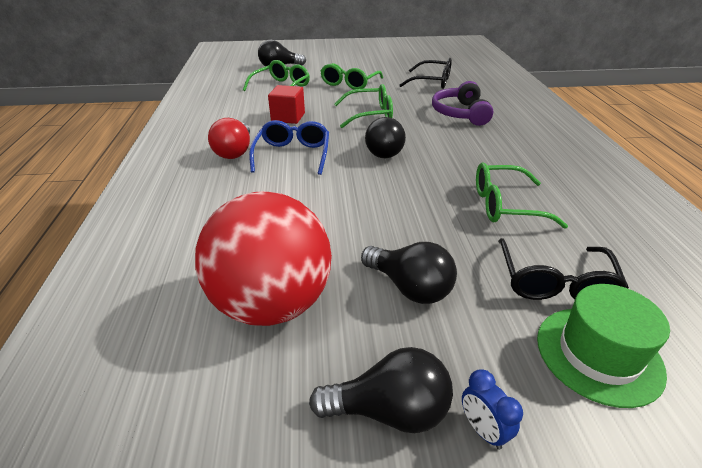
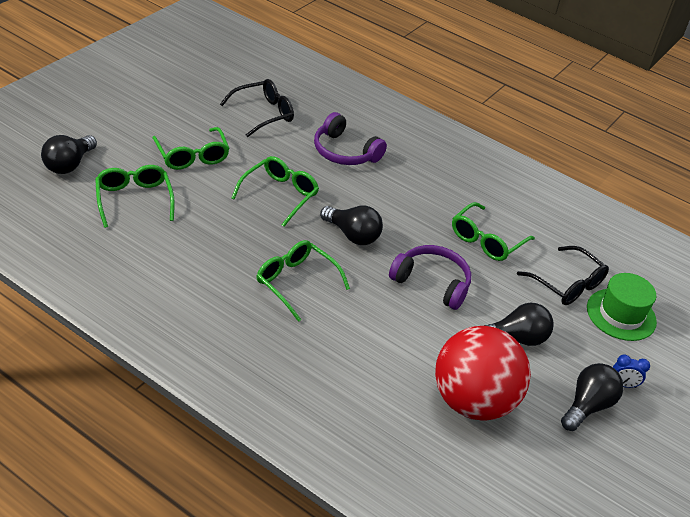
camera: 55 degrees left, 5 degrees up
(235, 152) = (246, 310): red light bulb -> none
(288, 117) = (216, 240): red cube -> none
(293, 155) = (296, 282): blue glasses -> green glasses
(397, 205) = (432, 283): none -> purple headphones

